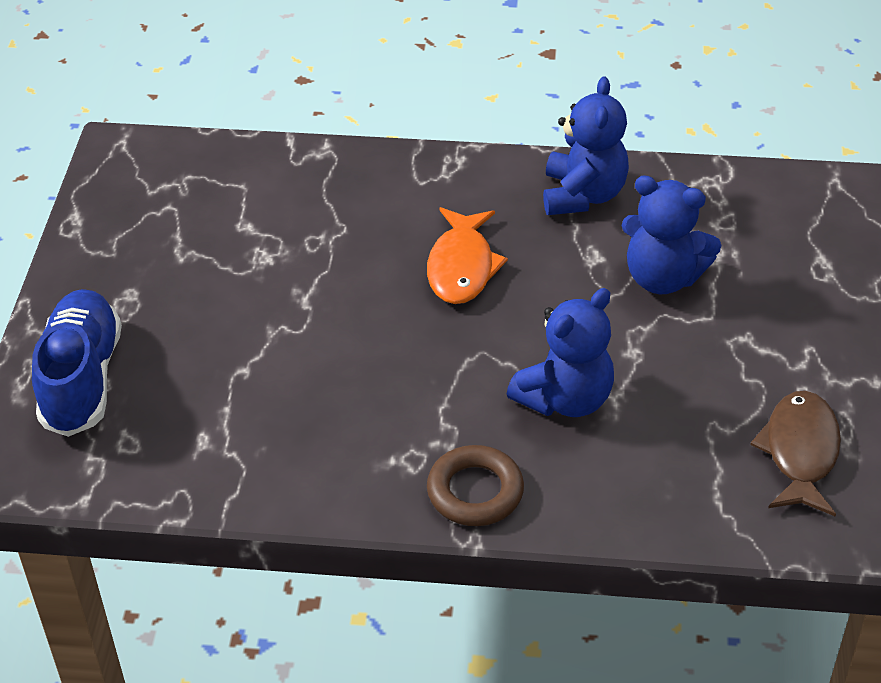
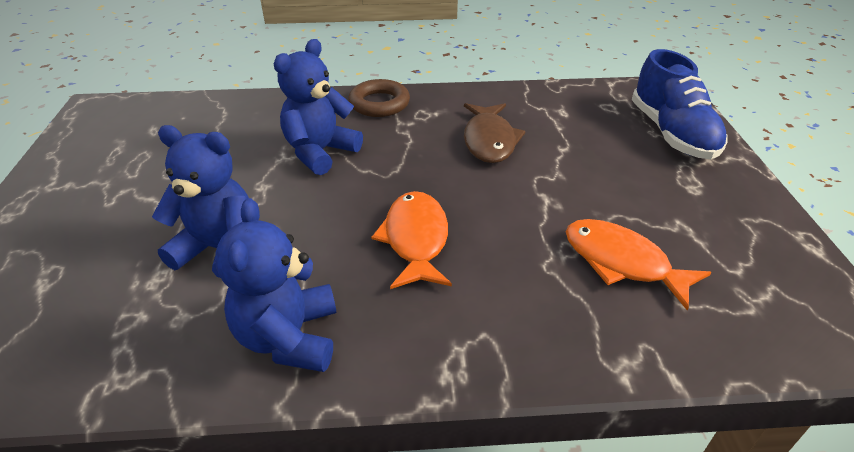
camera: 170 degrees right, 5 degrees down
(269, 224) = (622, 262): none -> orange fish
(800, 452) = (156, 138): brown fish -> brown fish (489, 141)

